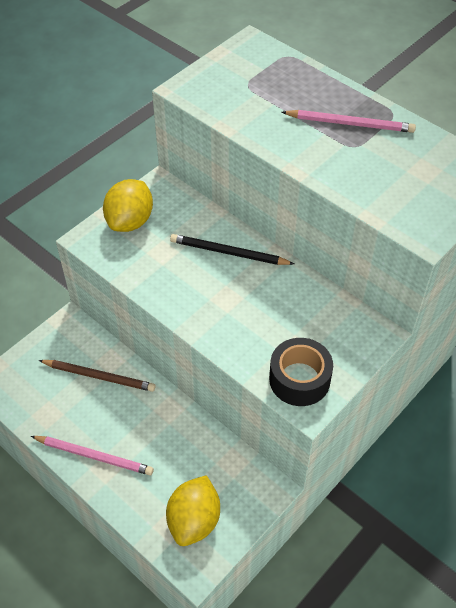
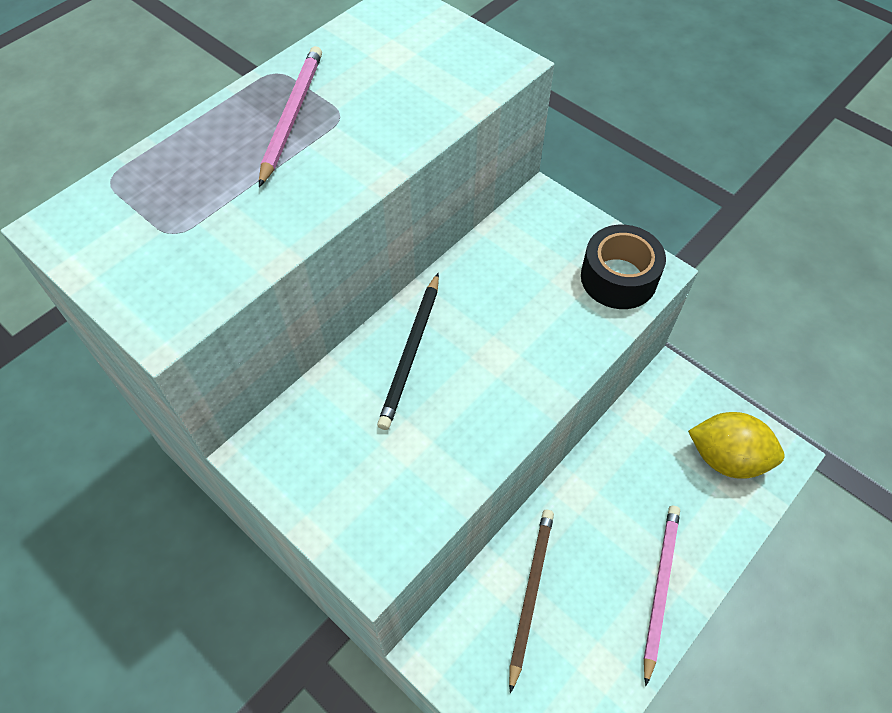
camera: 90 degrees left, 5 degrees up
(130, 221) = (337, 494): yellow lemon -> none

